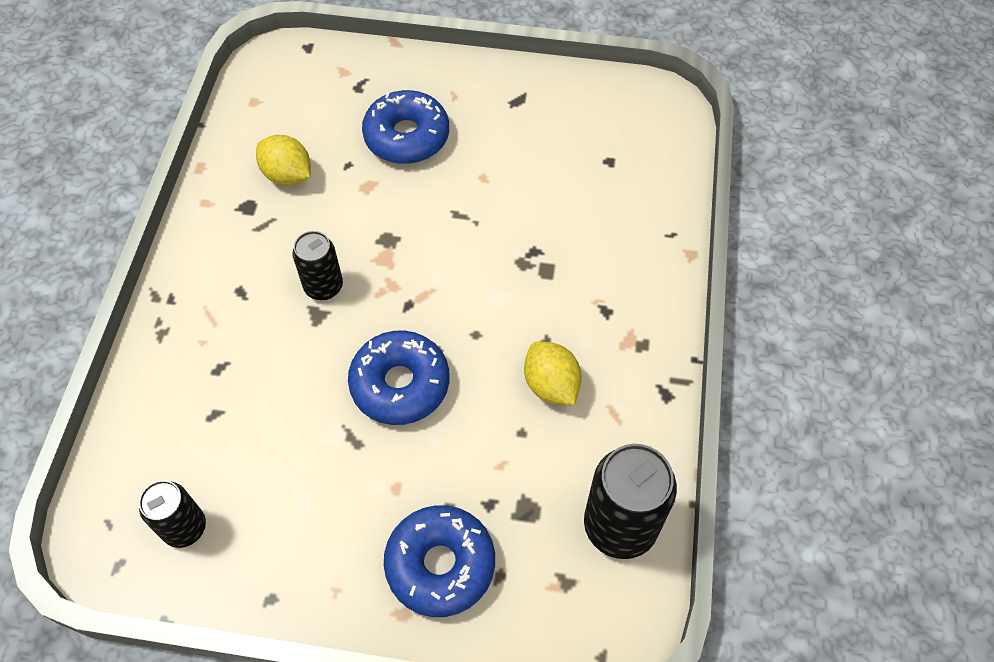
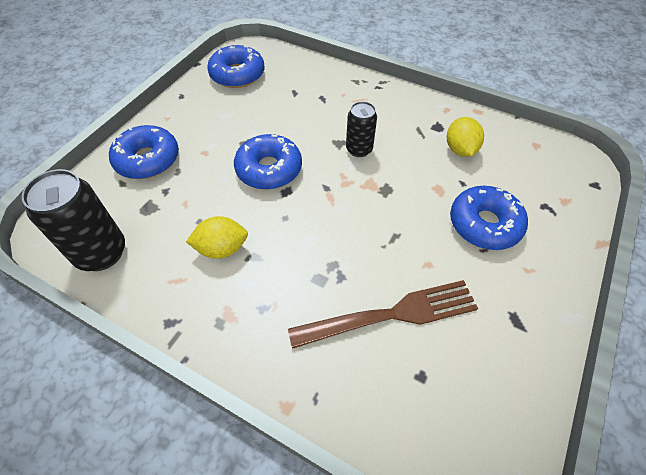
camera: 110 degrees right, 5 degrees down
(185, 528) = (237, 74): black can -> blue donut
(288, 175) = (460, 149): yellow lemon -> yellow lemon turned 60 degrees counterclockwise
(559, 196) = (391, 315): none -> brown fork

